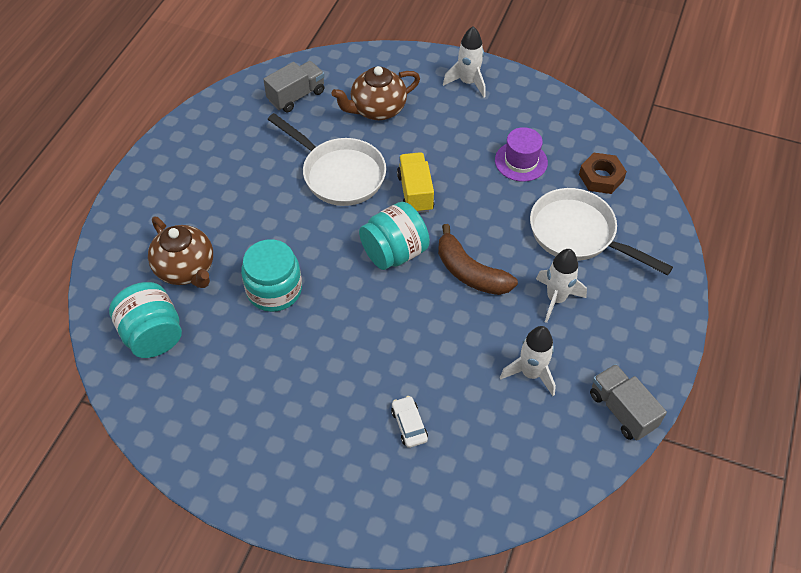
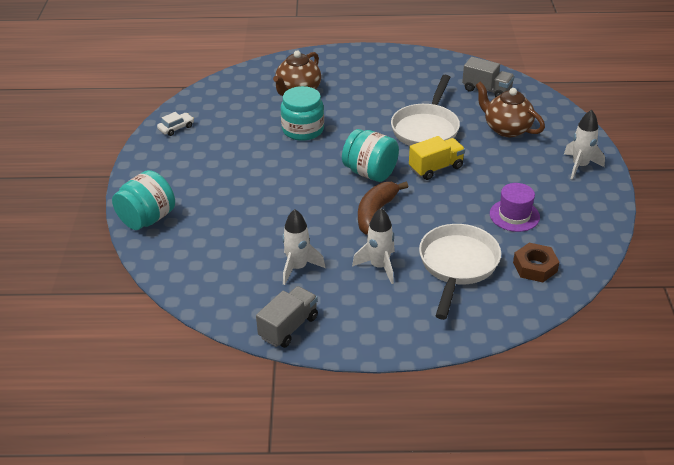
camera: 70 degrees right, 15 degrees down
(152, 335) = (240, 95): turquoise jar -> turquoise jar (147, 219)
(409, 425) = (223, 217): white car -> white car (176, 128)

